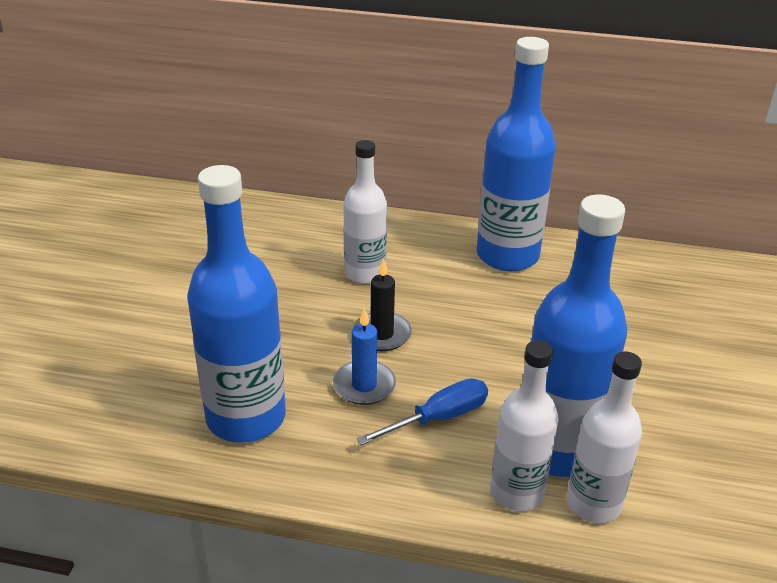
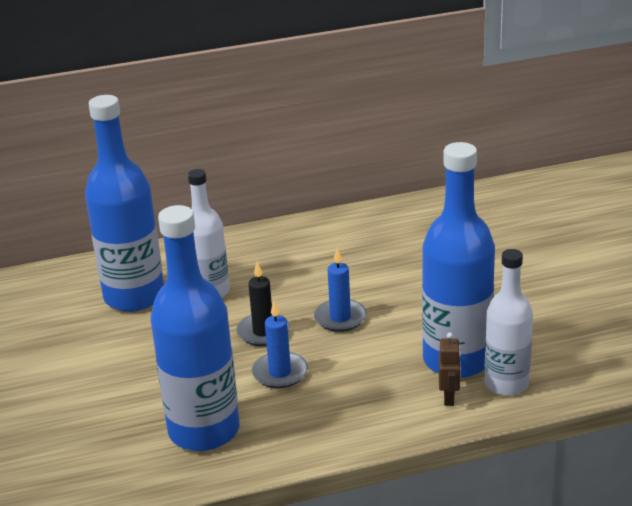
camera: 25 degrees left, 5 degrees down
(438, 418) = (355, 373): blue screwdriver -> none
(468, 349) = (340, 318): none -> blue candle
(507, 255) = (317, 239): blue bottle -> blue bottle (134, 296)
(516, 492) = (449, 398): white bottle -> brown robot

